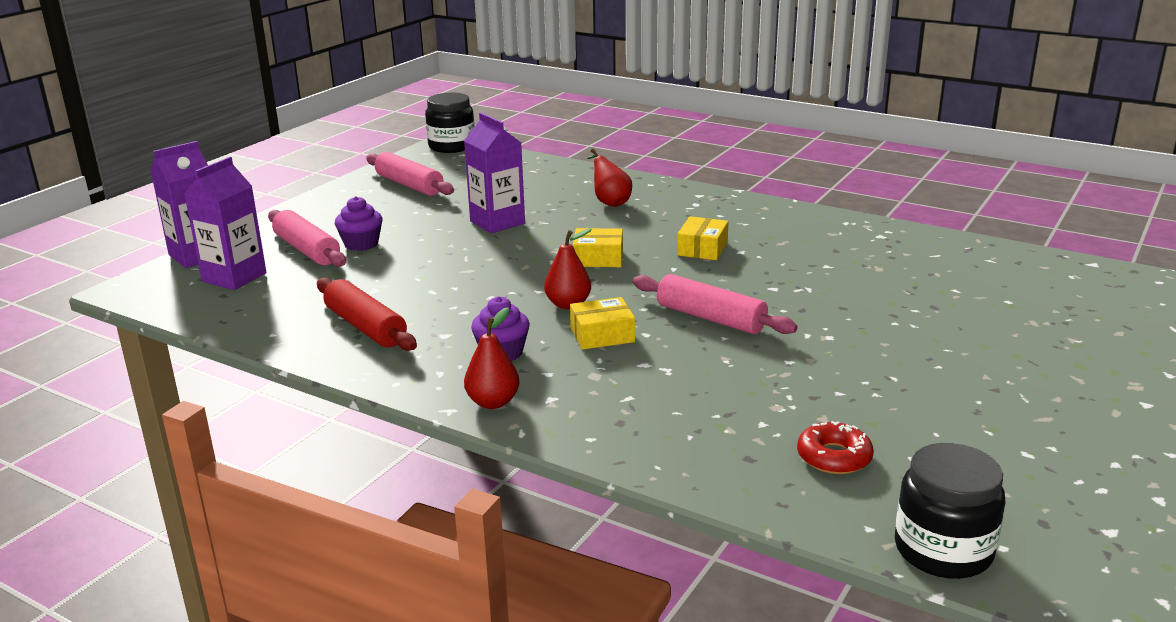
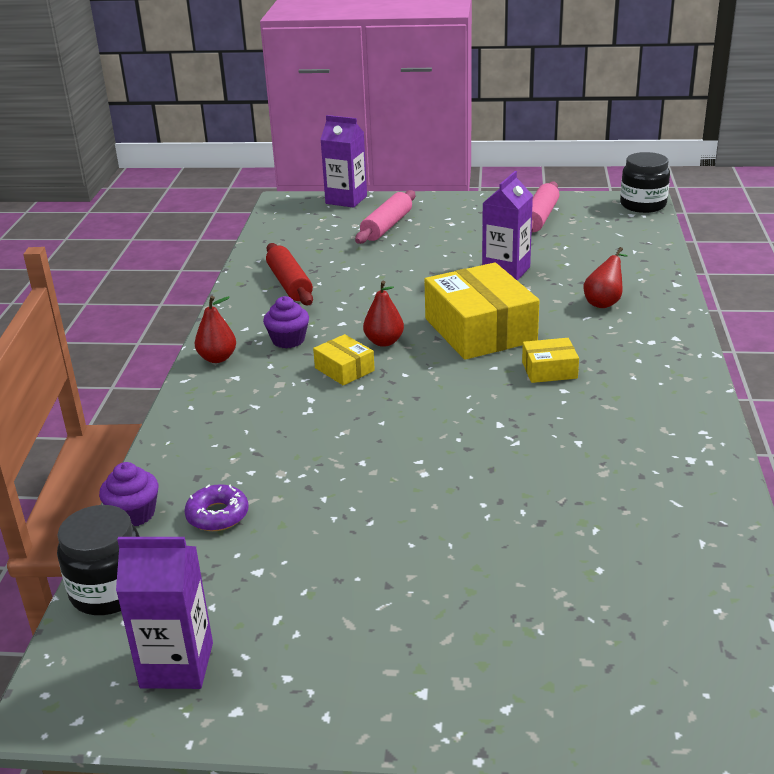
camera: 65 degrees right, 5 degrees up
(234, 277) = (325, 221): purple carton -> purple carton (177, 665)
(361, 244) = (414, 239): purple cupcake -> purple cupcake (134, 514)
(365, 327) = (289, 284): red rolling pin -> red rolling pin turned 45 degrees counterclockwise
(598, 258) = (480, 330): yellow box -> yellow box, size x2.09
(710, 318) = (411, 407): pink rolling pin -> none
(834, 457) = (217, 515): red donut -> purple donut

